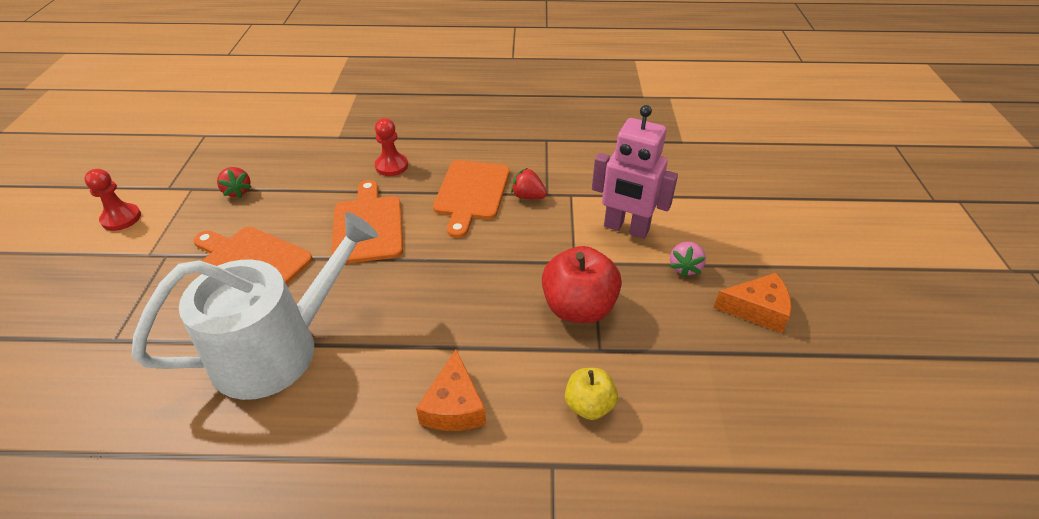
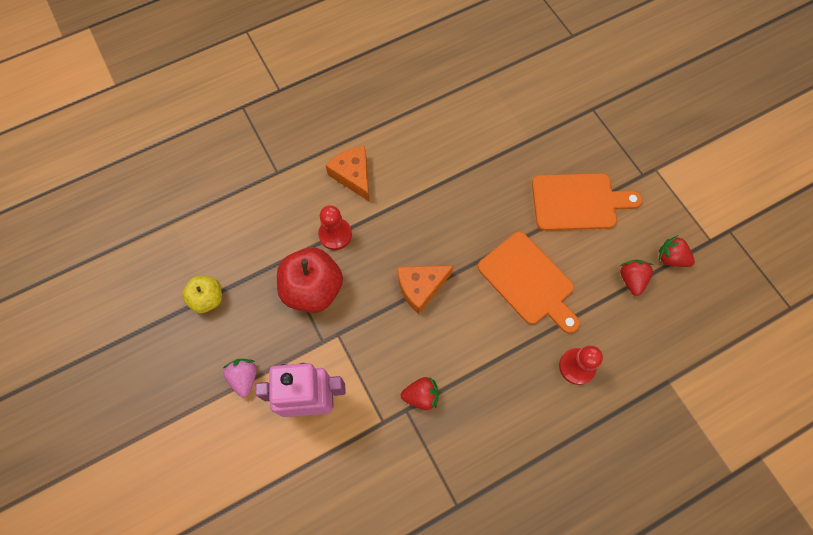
camera: 150 degrees right, 25 degrees up
(121, 218) = (719, 184): red pawn -> red pawn (335, 234)
(277, 348) = (490, 154): white watering can -> none
(286, 192) = (631, 279): none -> red strawberry
(471, 193) = (475, 371): orange cutting board -> none
(589, 405) = (272, 217): yellow apple -> yellow apple (208, 298)
(757, 309) = (175, 360): orange cheese -> orange cheese (420, 287)

